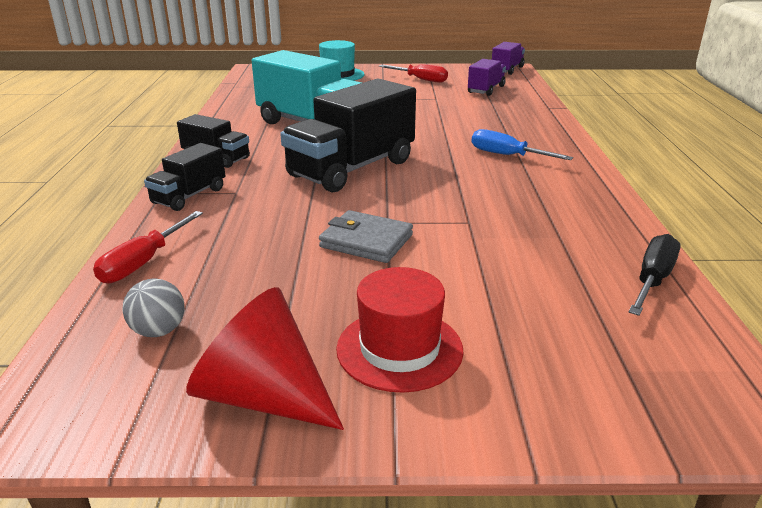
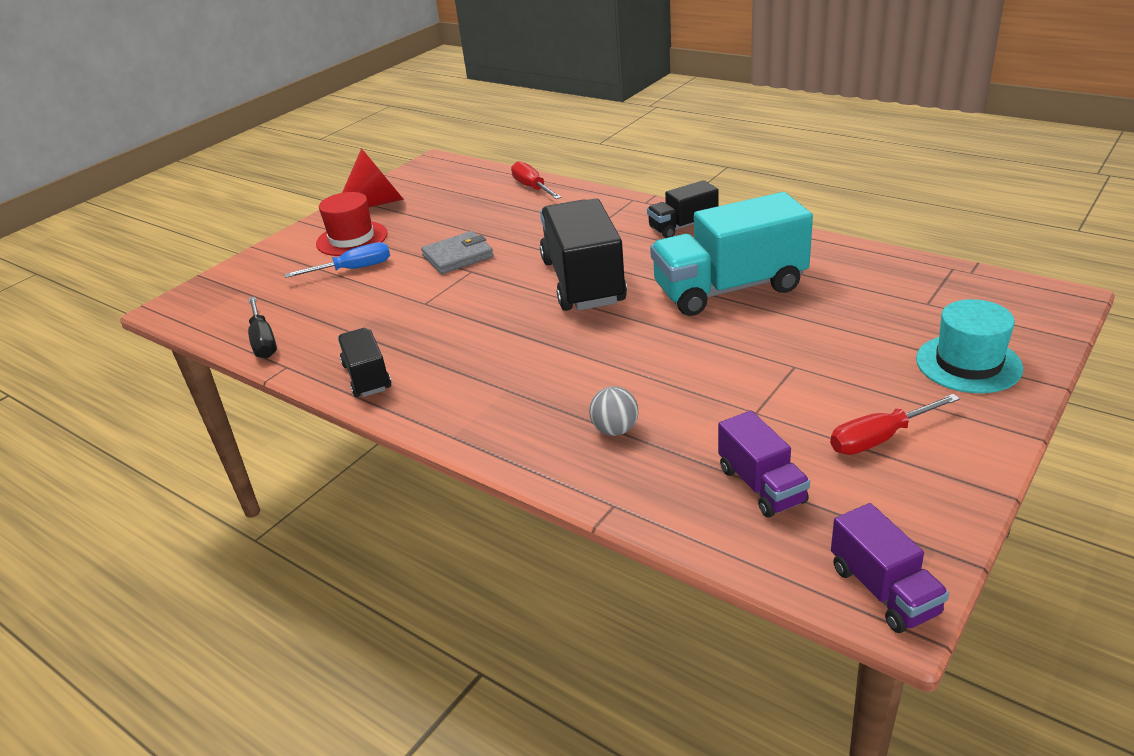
camera: 130 degrees right, 5 degrees up
(159, 331) = (457, 187): grey ball -> grey ball (615, 430)
(189, 196) = (613, 208): black truck -> black truck (367, 377)
(507, 155) = (505, 378): blue screwdriver -> blue screwdriver (353, 269)

